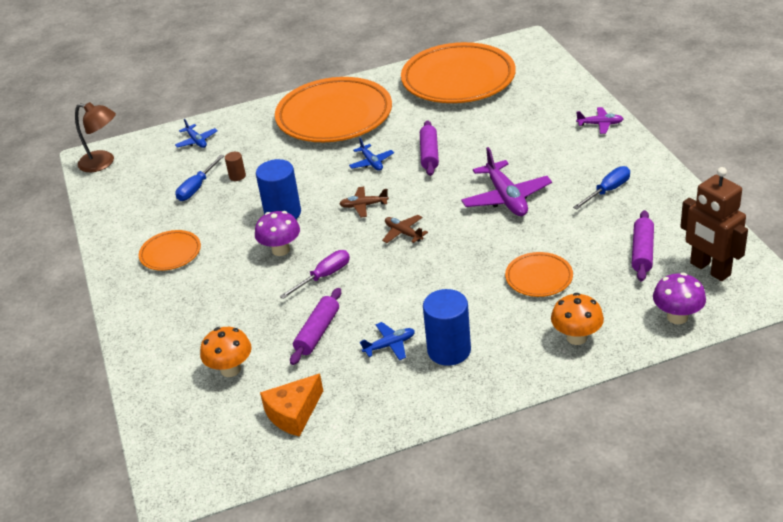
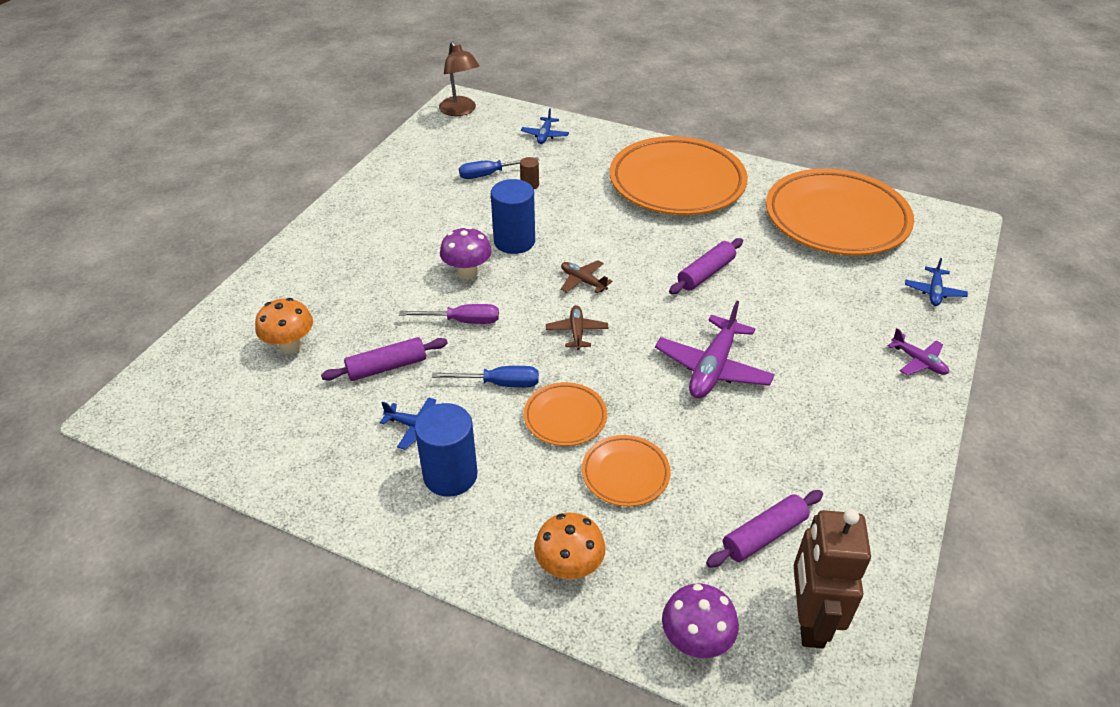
camera: 40 degrees right, 5 degrees up
(170, 253) = (395, 216): orange plate -> orange plate (565, 417)
(293, 413) = (270, 423): orange cheese -> none
(371, 162) = (646, 246): blue plane -> blue plane (934, 292)
(607, 191) = (823, 439): blue screwdriver -> blue screwdriver (499, 383)

